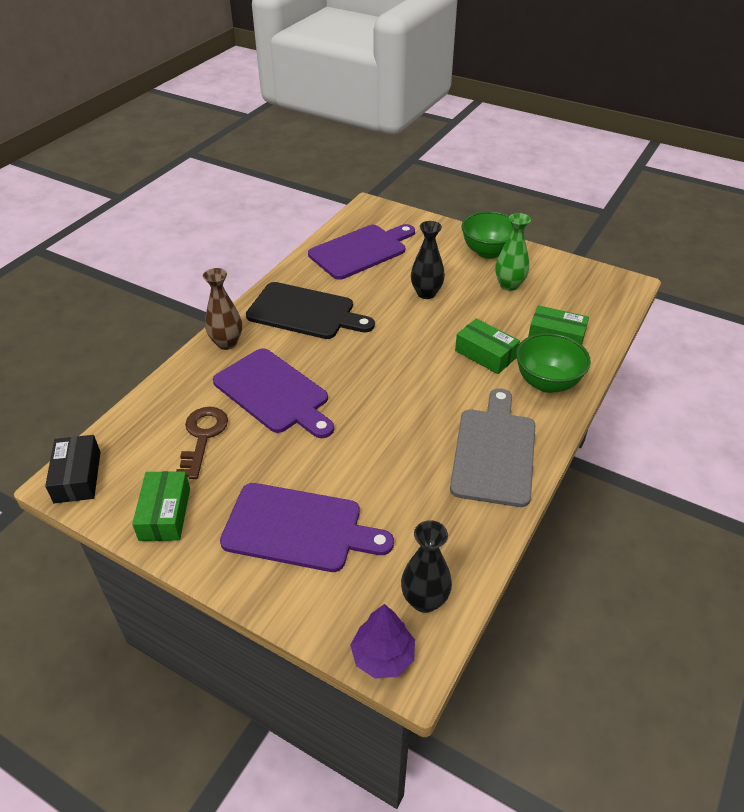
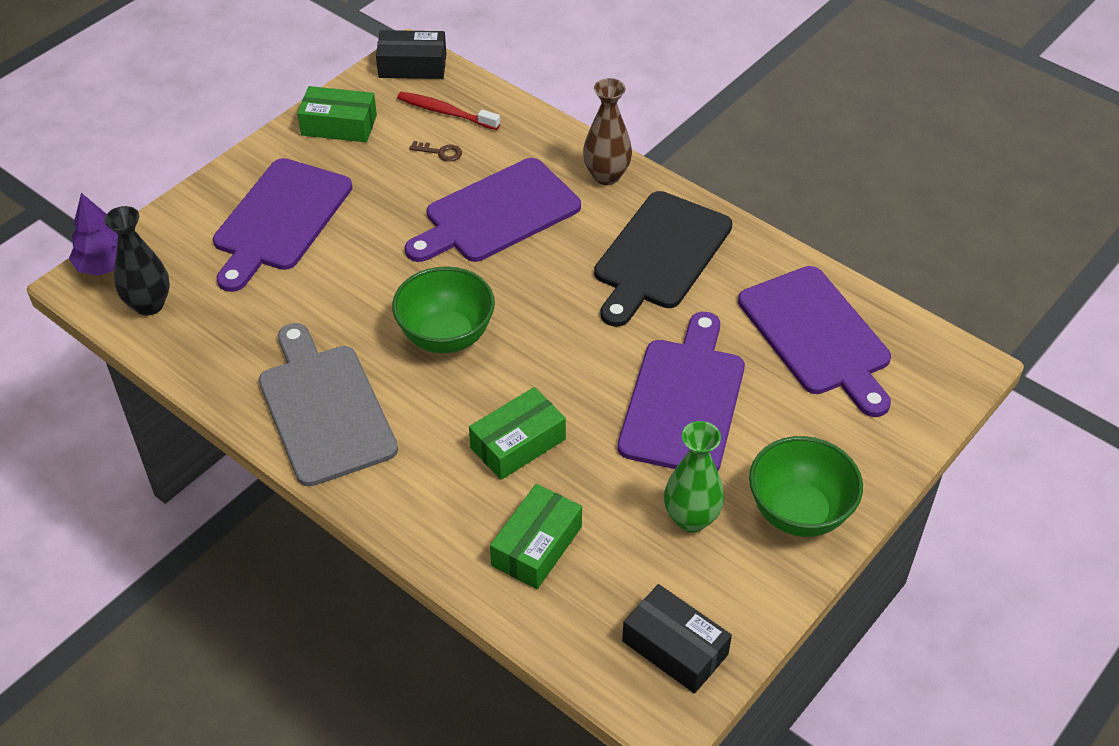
camera: 100 degrees right, 5 degrees up
(149, 442) = (446, 112): none -> red toothbrush
(202, 437) = (440, 152): brown key -> brown key, size x0.49
(426, 293) = (684, 400): black vase -> purple cutting board
(494, 452) = (325, 409): grey cutting board -> grey cutting board turned 135 degrees counterclockwise
(547, 382) = (436, 503): green bowl -> green bowl (446, 336)
(591, 284) = (675, 648): none -> black box

